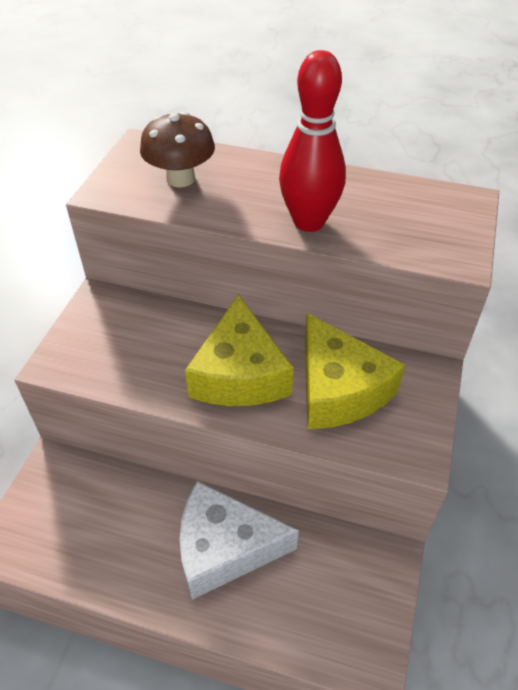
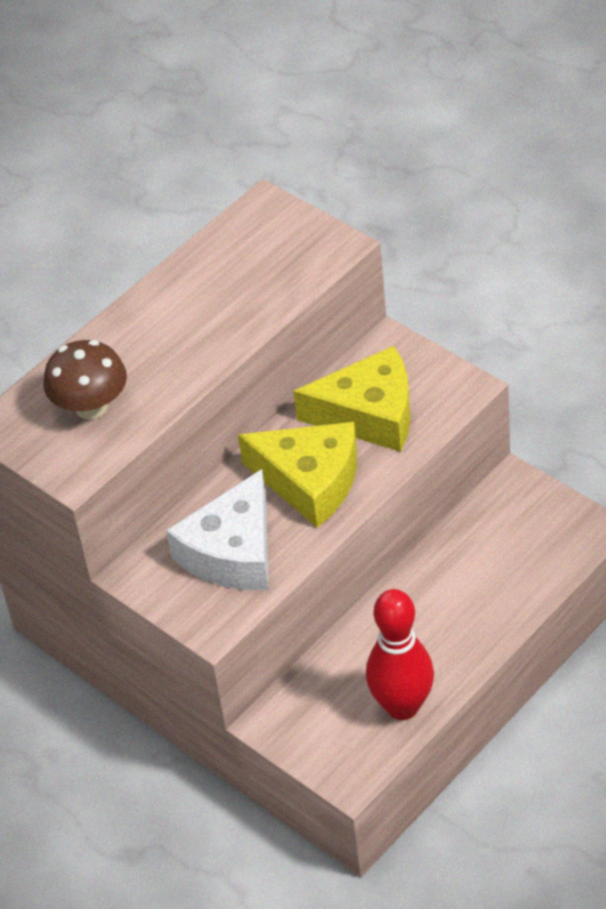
camera: 60 degrees left, 0 degrees up
(224, 548) = (442, 599): white cheese -> white cheese (233, 552)
(309, 222) = (225, 328): red bowling pin -> red bowling pin (402, 706)

